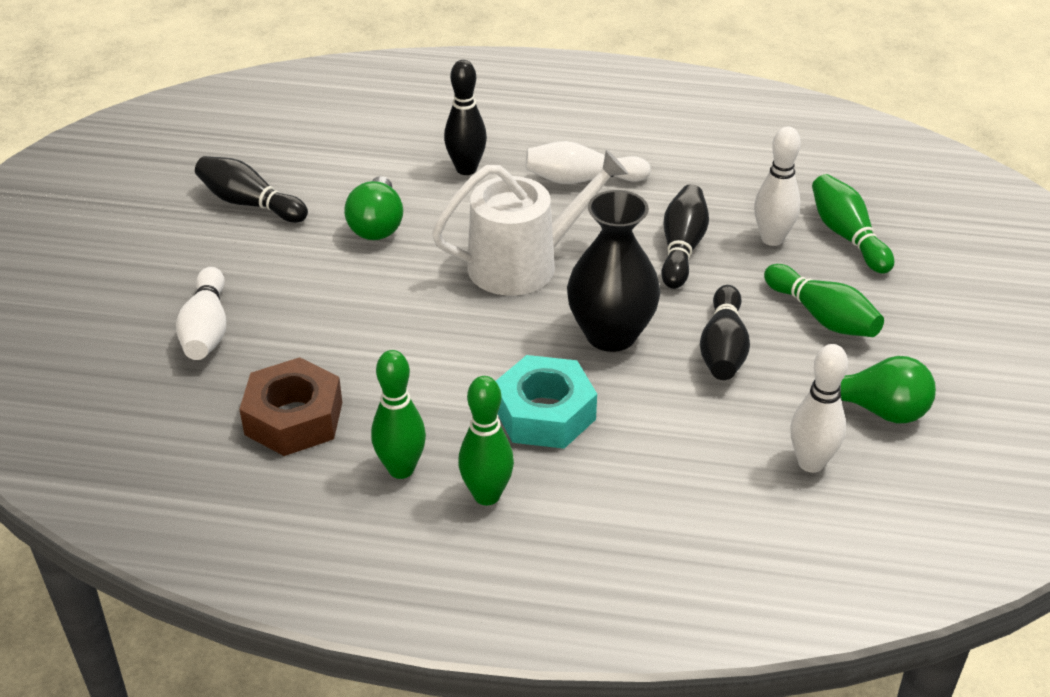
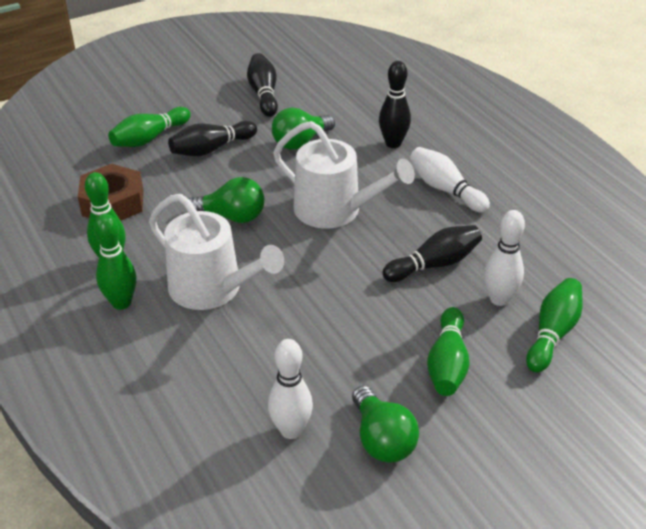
camera: 50 degrees right, 0 degrees up
(207, 329) = (149, 138): white bowling pin -> green bowling pin
(441, 339) = (232, 216): none -> green light bulb
(544, 413) = (212, 289): turquoise nut -> white watering can
(611, 334) = (313, 278): black vase -> none
(723, 349) = (357, 333): black bowling pin -> black bowling pin (211, 149)

